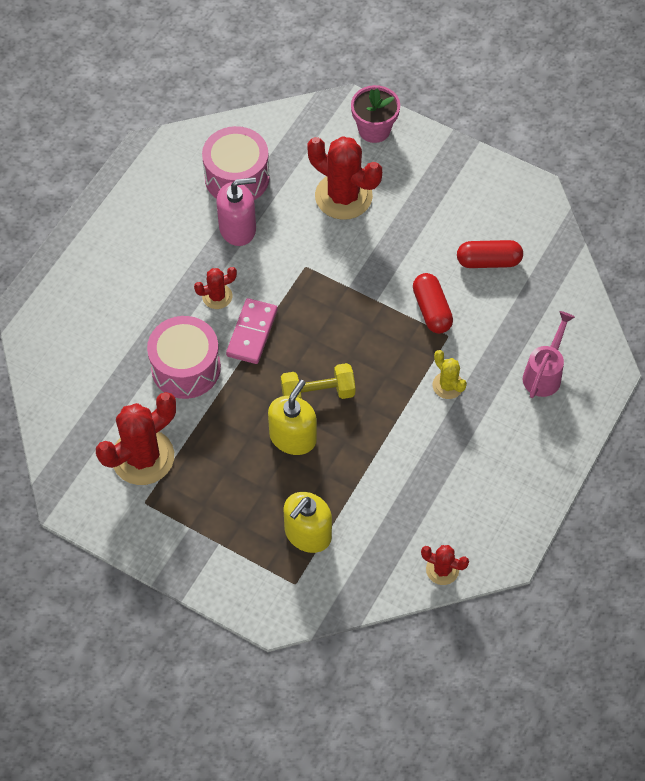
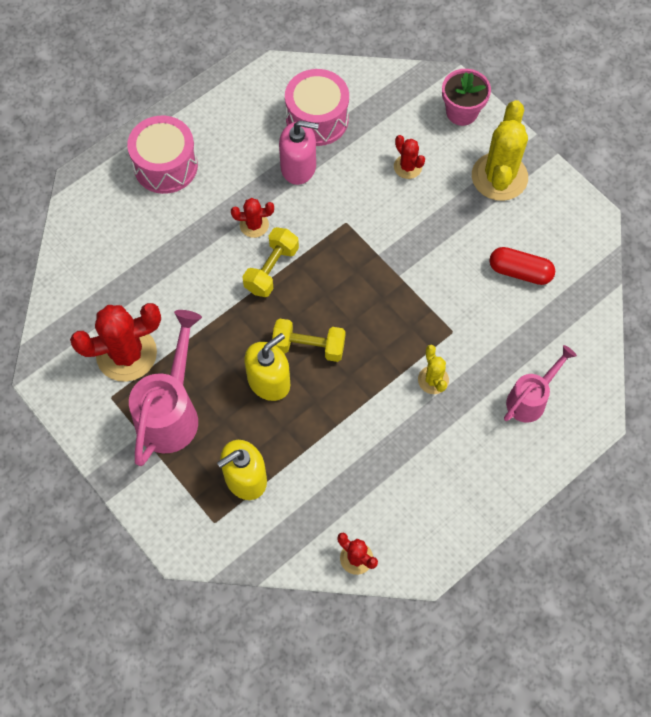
camera: 20 degrees right, 5 degrees up
(186, 368) = (199, 283): pink drum -> pink drum (165, 166)
(210, 496) = (171, 411): none -> pink watering can
(252, 333) = (271, 269): pink domino -> yellow dumbbell
(343, 196) = (408, 167): red cactus -> red cactus, size x0.51
(432, 310) = (447, 302): red capsule -> none
(434, 179) = (499, 177): none -> yellow cactus

